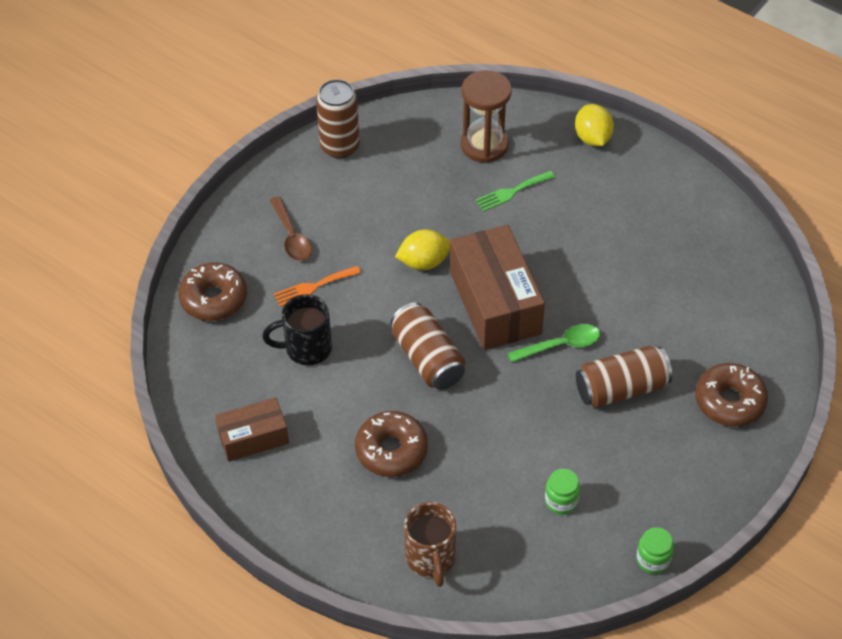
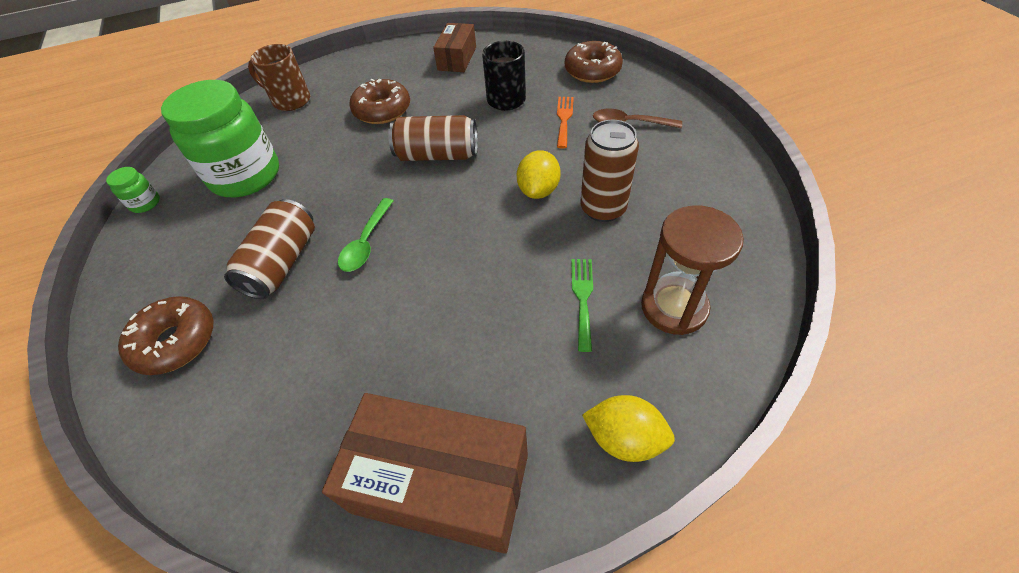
camera: 125 degrees right, 0 degrees up
(340, 146) = (733, 187): brown can -> brown can (603, 208)
(495, 302) = (453, 219): brown box -> brown box (441, 483)
(561, 501) = (245, 176): green jar -> green jar, size x2.45

